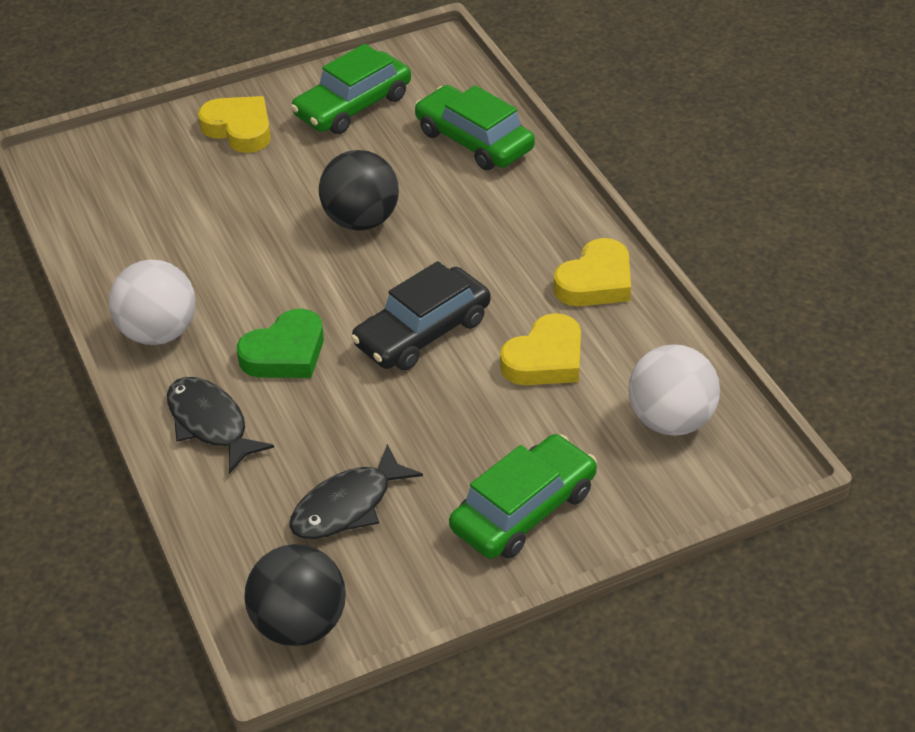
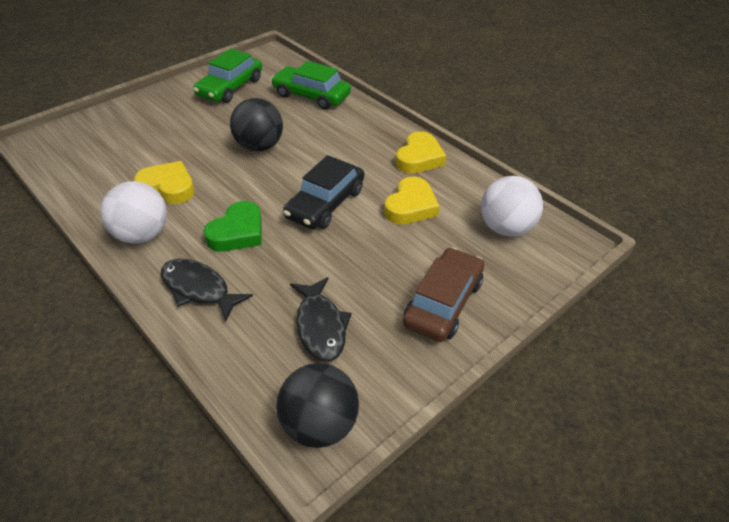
camera: 20 degrees left, 0 degrees up
(239, 129) = (161, 108): yellow heart -> yellow heart (168, 187)
(348, 506) = (320, 326): black fish -> black fish turned 45 degrees counterclockwise
(524, 510) = (443, 303): green car -> brown car

